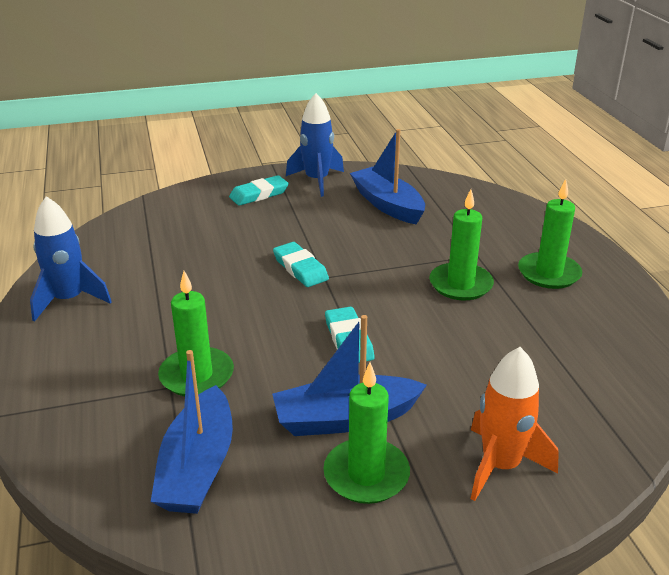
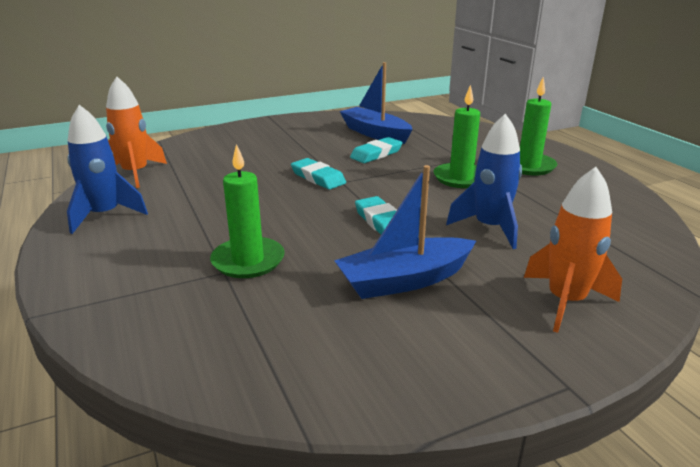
camera: 10 degrees left, 5 degrees down
(109, 244) = (135, 174): none -> orange rocket
(198, 467) = (273, 335): blue boat -> none
(259, 194) = (263, 134): turquoise eraser -> turquoise eraser (376, 154)
(317, 181) = (310, 123): blue rocket -> blue rocket (490, 228)
(366, 474) = (445, 322): green candle -> none

